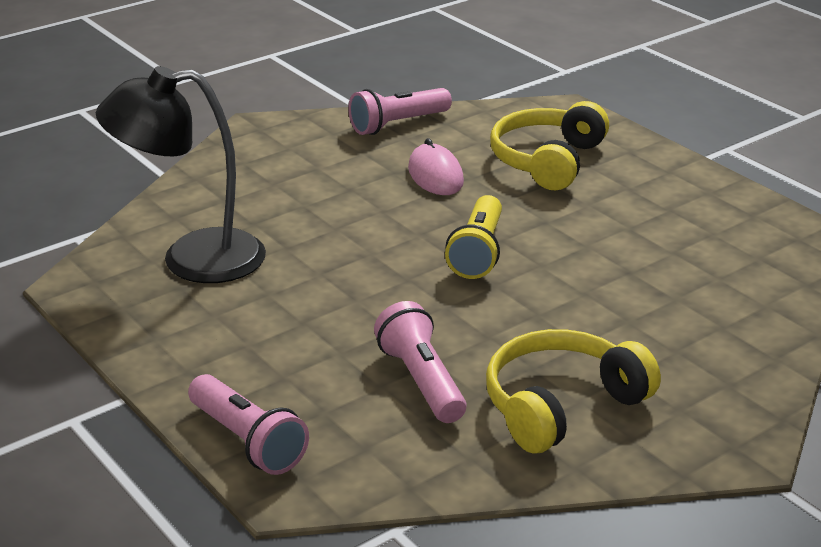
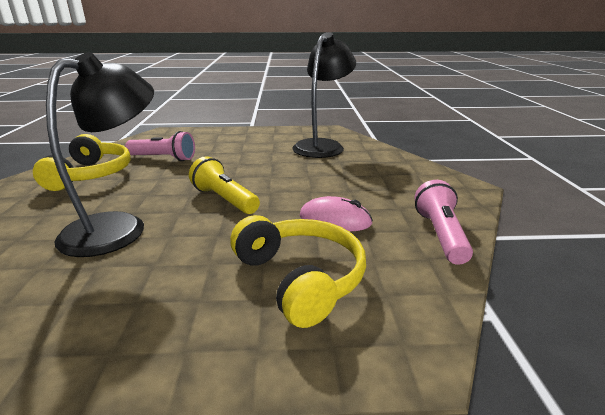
camera: 125 degrees right, 5 degrees down
(248, 441) = (194, 132): pink flashlight -> none
(618, 282) = (118, 227): none -> black lamp

